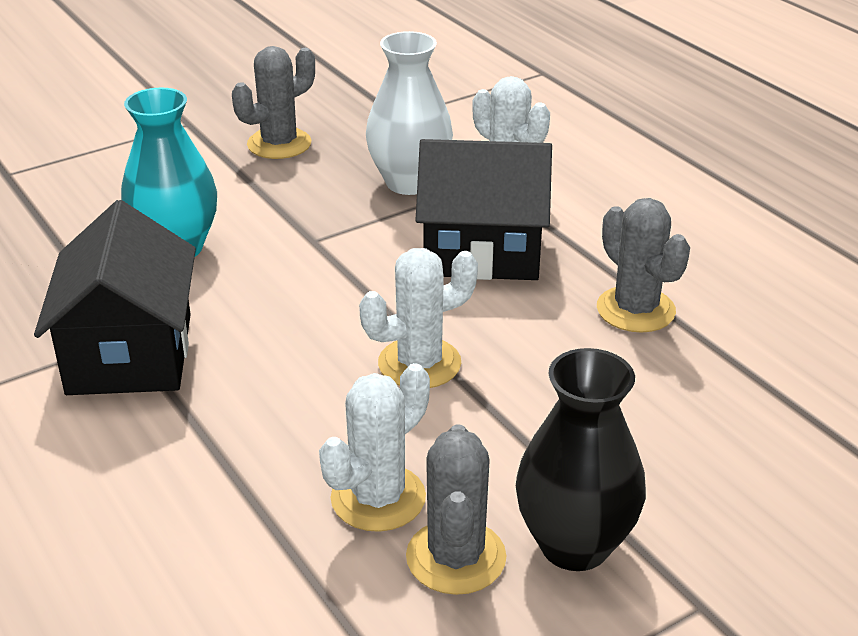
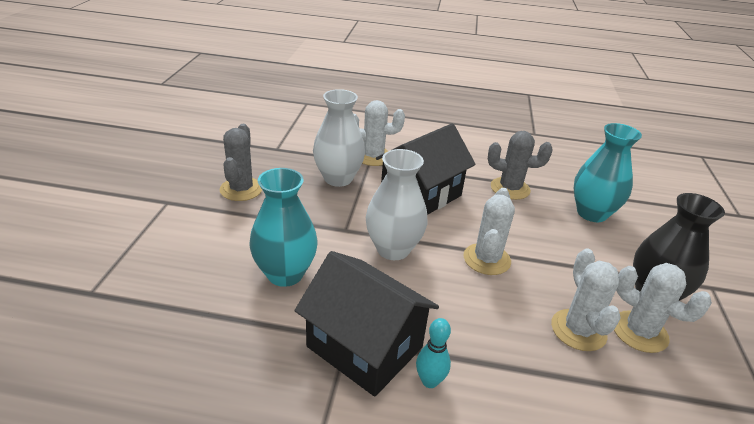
camera: 50 degrees left, 0 degrees up
(131, 420) = (429, 381): none -> turquoise bowling pin
(327, 289) = (393, 249): none -> white vase
(456, 557) = (639, 332): grey cactus -> white cactus
(708, 409) = (591, 213): none -> turquoise vase

